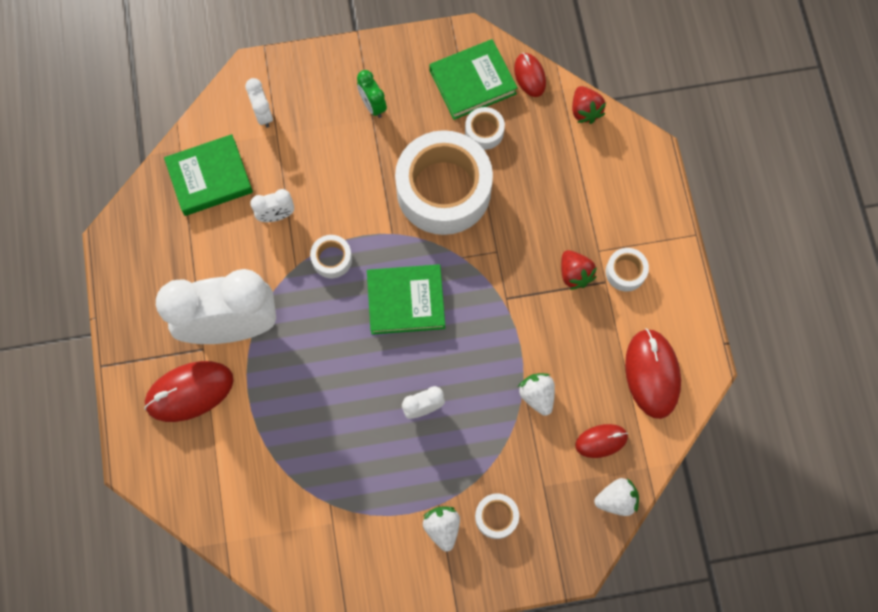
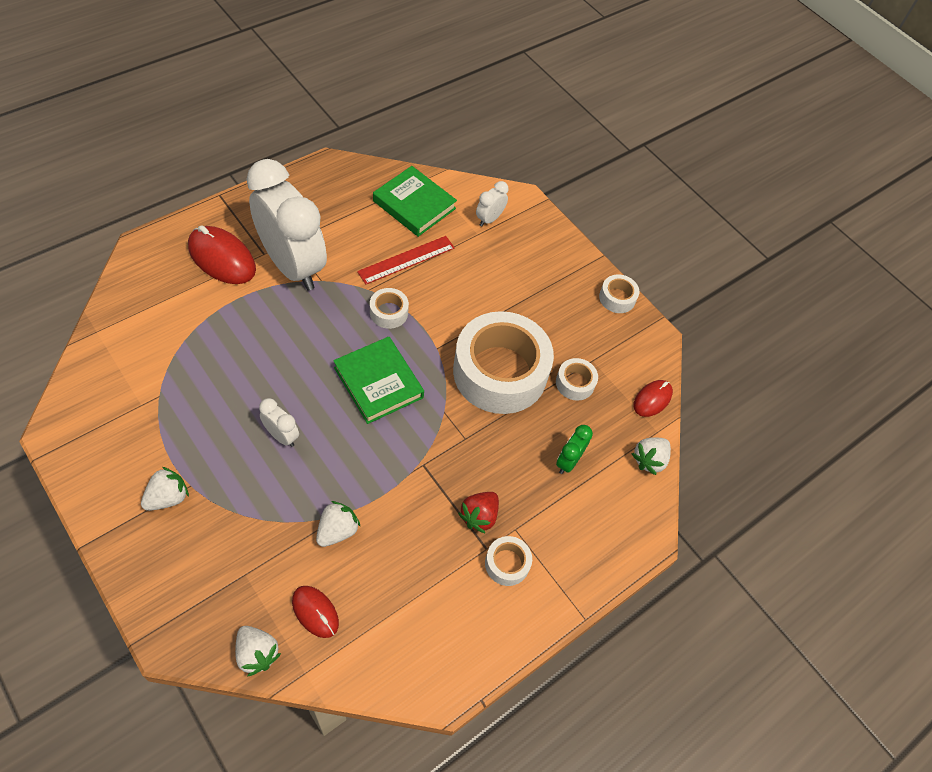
camera: 55 degrees right, 15 degrees down
(276, 215) = (406, 260): white clock -> red ruler
(373, 106) = (545, 290): green clock -> green clock (568, 461)
(472, 82) = (615, 356): green book -> none
(496, 517) = (196, 542): white tape -> white tape (617, 298)
(585, 111) = (649, 460): red strawberry -> white strawberry
(652, 374) = (410, 635): red mouse -> none

